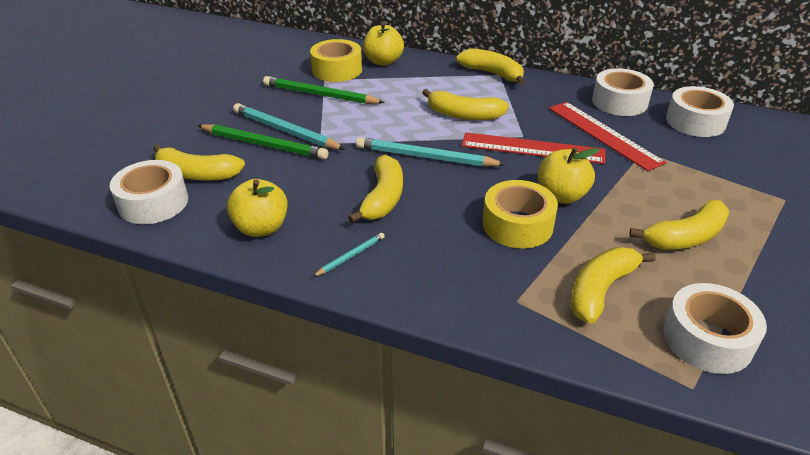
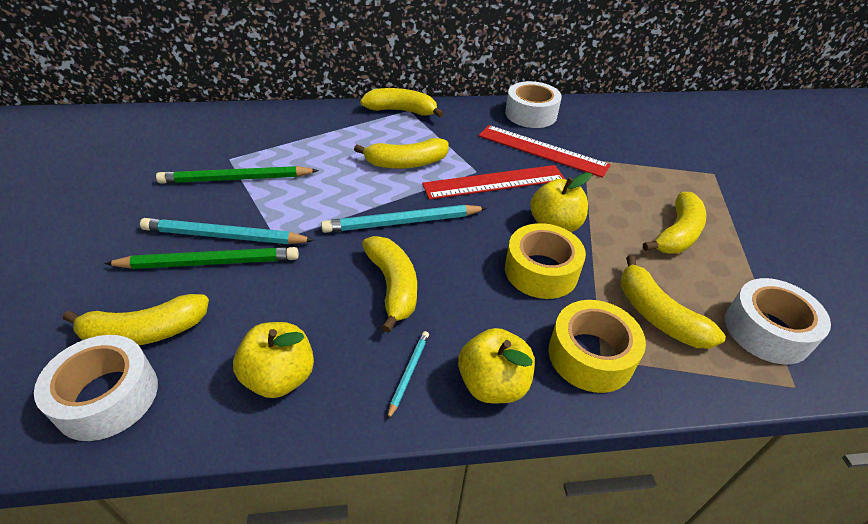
camera: 30 degrees left, 5 degrees up
(337, 70) = (236, 143): yellow tape -> yellow tape (590, 355)
(383, 61) = (281, 122): yellow apple -> yellow apple (493, 384)
(600, 290) = (657, 315): yellow banana -> yellow banana turned 45 degrees counterclockwise
(695, 122) = (601, 118): white tape -> none

